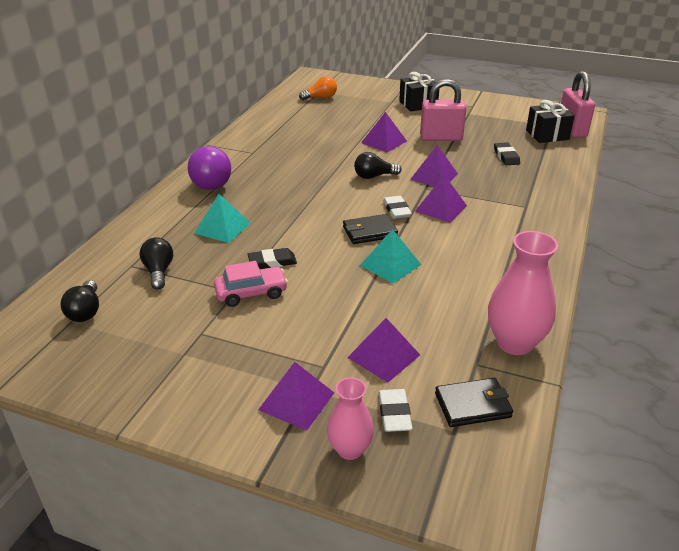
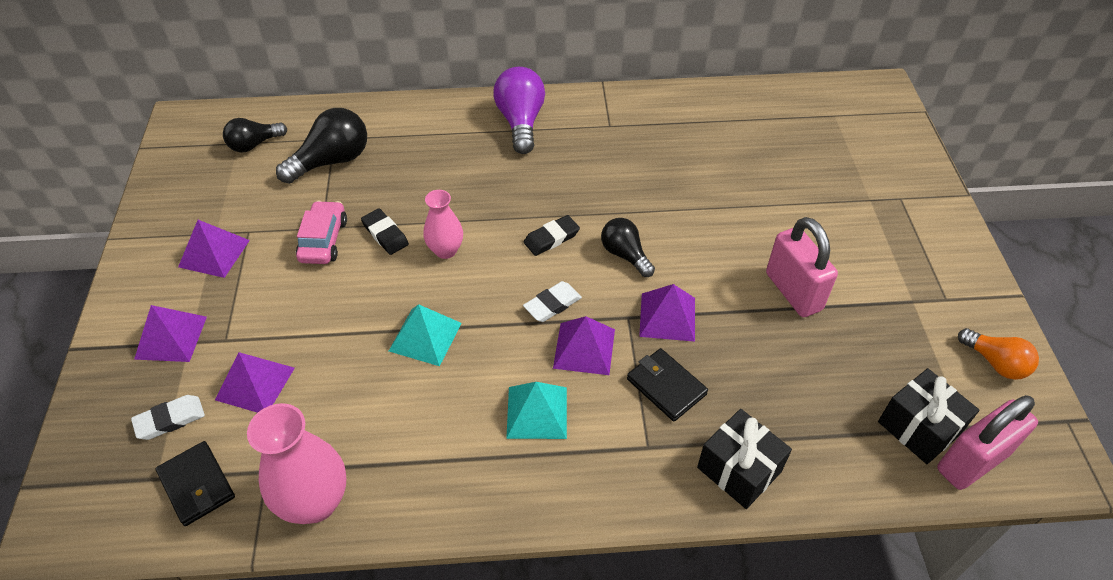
camera: 65 degrees right, 15 degrees up
(159, 272) = (332, 161): black light bulb -> black light bulb, size x1.57
(211, 181) = (520, 122): purple light bulb -> purple light bulb turned 120 degrees clockwise
(222, 228) = (431, 171): turquoise pyramid -> turquoise pyramid (537, 412)
(251, 293) = (323, 240): pink car -> pink car turned 135 degrees counterclockwise
(320, 98) = (815, 125): orange light bulb -> orange light bulb (995, 363)
(350, 449) = (115, 400): pink vase -> pink vase (446, 250)
(369, 232) = (487, 295): black wallet -> black wallet (666, 386)
(384, 142) = (731, 233): purple pyramid -> purple pyramid (214, 253)
(418, 104) = (889, 232): black gift -> black gift (739, 469)
(506, 156) = (792, 387): black eraser -> black eraser (551, 238)

